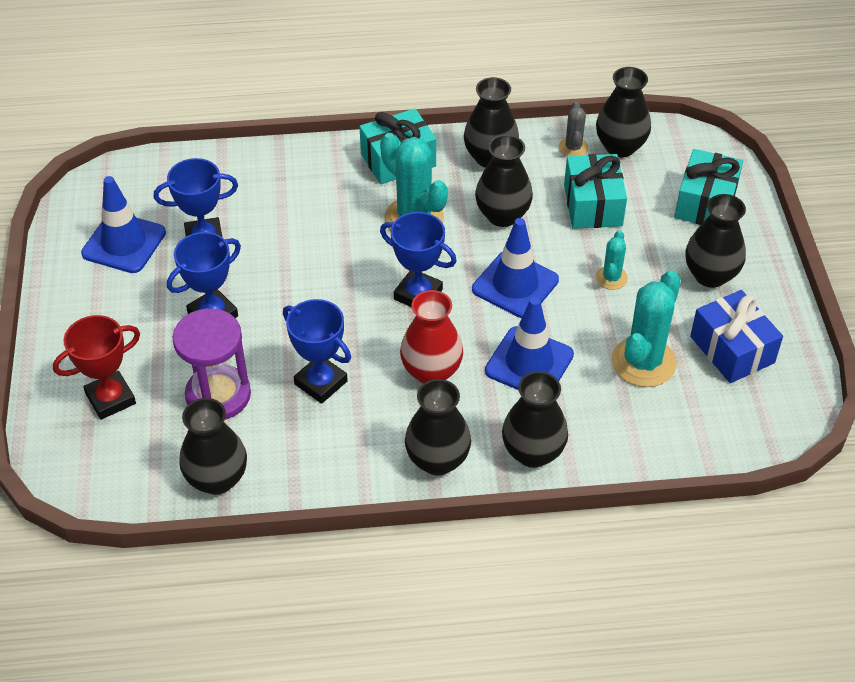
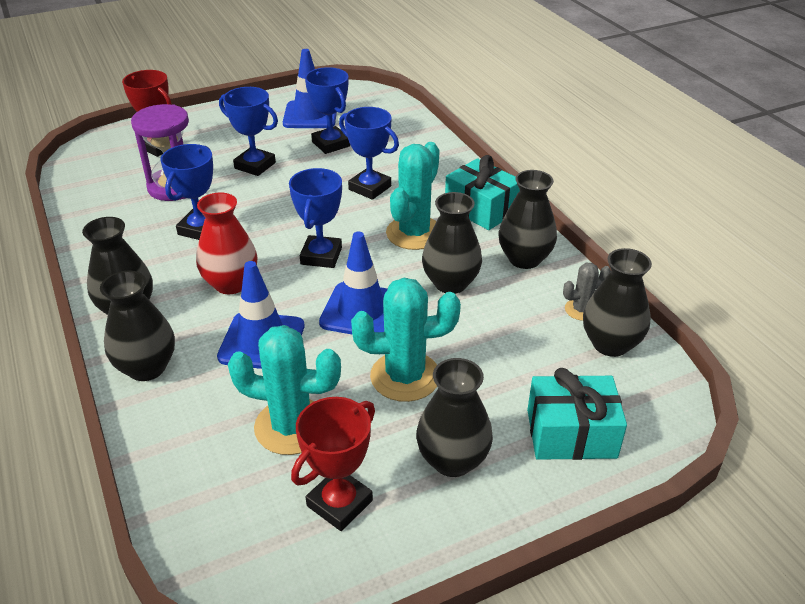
camera: 70 degrees right, 10 degrees down
(217, 479) = (91, 206): black vase -> none
(315, 230) = (370, 188): none -> blue trophy
(593, 205) = (505, 341): turquoise gift -> none
(611, 278) = (405, 376): turquoise cactus -> turquoise cactus, size x1.92
(732, 349) = (339, 503): blue gift -> red trophy

